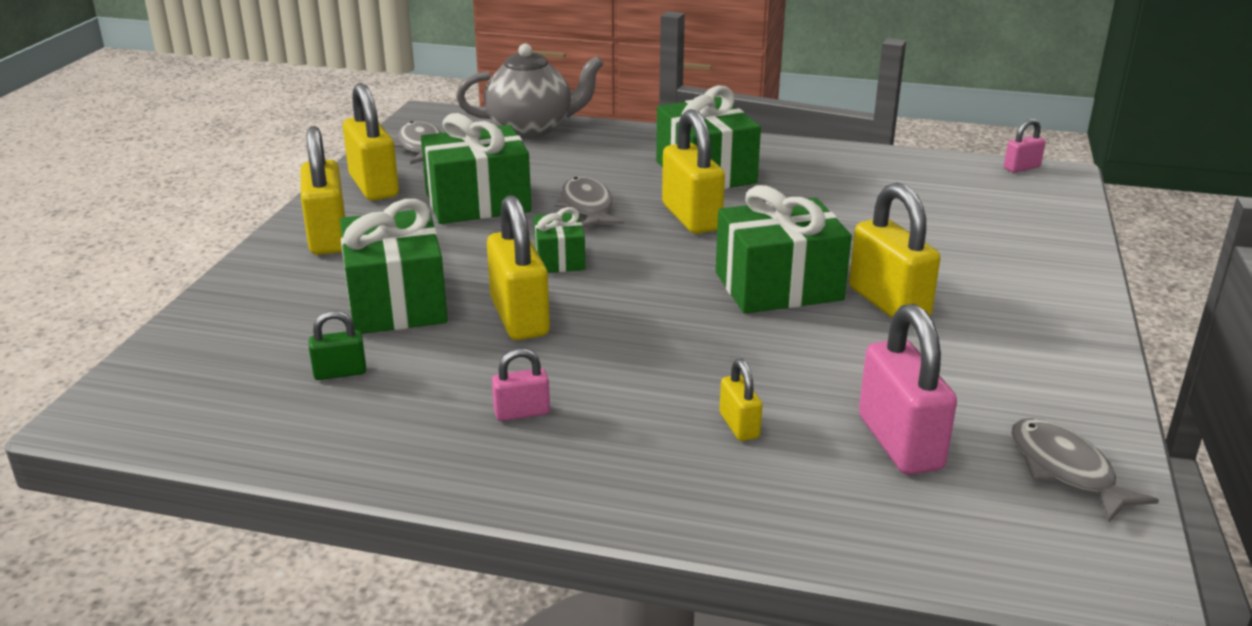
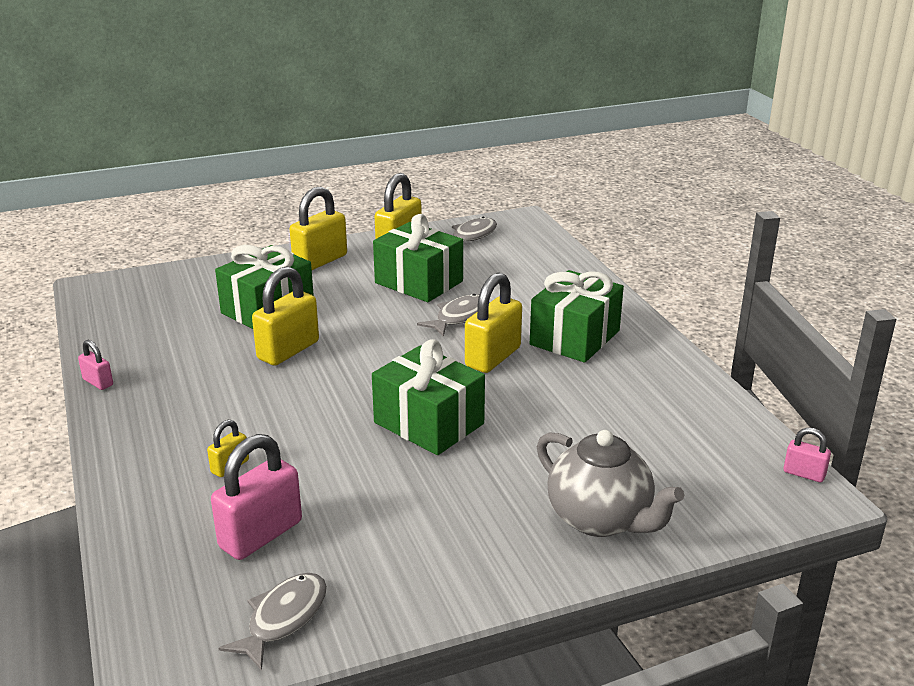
camera: 55 degrees right, 0 degrees up
(340, 372) = (179, 325): green padlock -> none
(522, 412) = (184, 391): pink padlock -> pink padlock (98, 382)
(531, 128) = (552, 256): grey teapot -> grey teapot (600, 519)
(559, 259) = (375, 335): green gift -> none
(888, 303) = (454, 475): yellow padlock -> none

